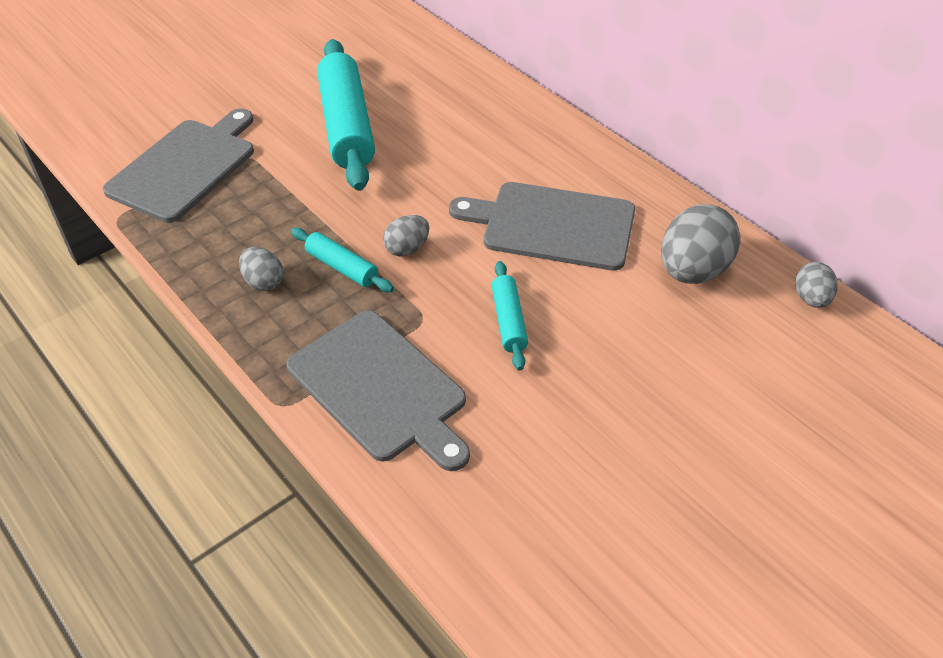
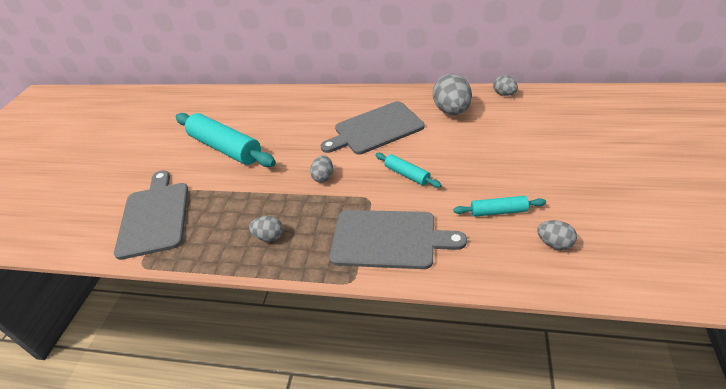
camera: 35 degrees left, 5 degrees down
(342, 267) = (302, 204): turquoise rolling pin -> turquoise rolling pin (498, 211)
(567, 561) = (554, 243): none -> grey egg

